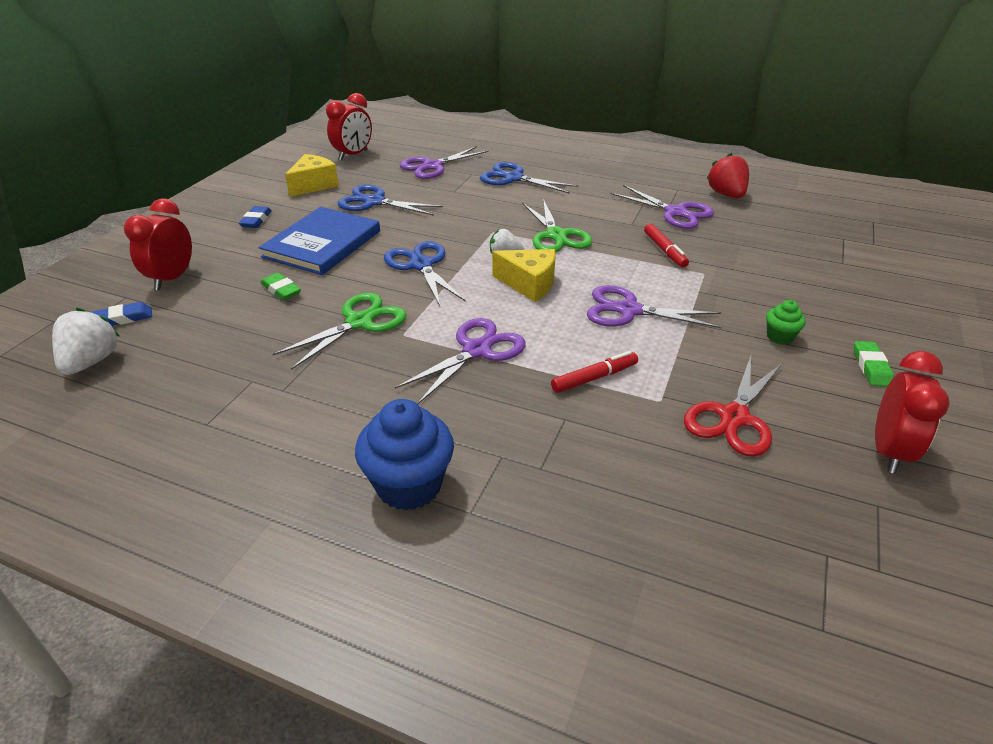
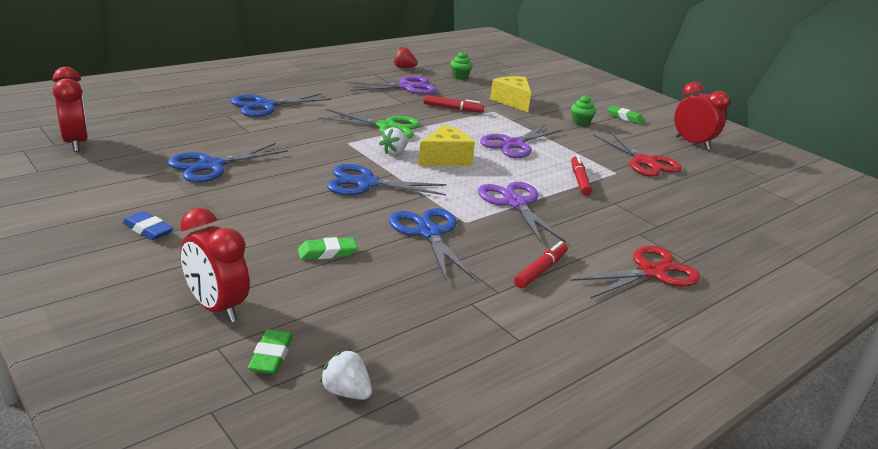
camera: 65 degrees left, 10 degrees down
(91, 361) = (346, 392): white strawberry -> white strawberry, size x0.64
(123, 318) = (271, 356): blue eraser -> green eraser
(314, 185) = (114, 180): yellow cheese -> yellow cheese (512, 101)
(322, 244) = (262, 211): blue book -> none
(344, 404) = (540, 270): none -> red marker
(359, 322) = (428, 233): green scissors -> blue scissors
(409, 485) = (651, 272): blue cupcake -> red scissors
(432, 166) = (180, 122): purple scissors -> none
(726, 195) = (403, 67): red strawberry -> red strawberry, size x0.64
(766, 227) = (460, 77): none -> green cupcake

